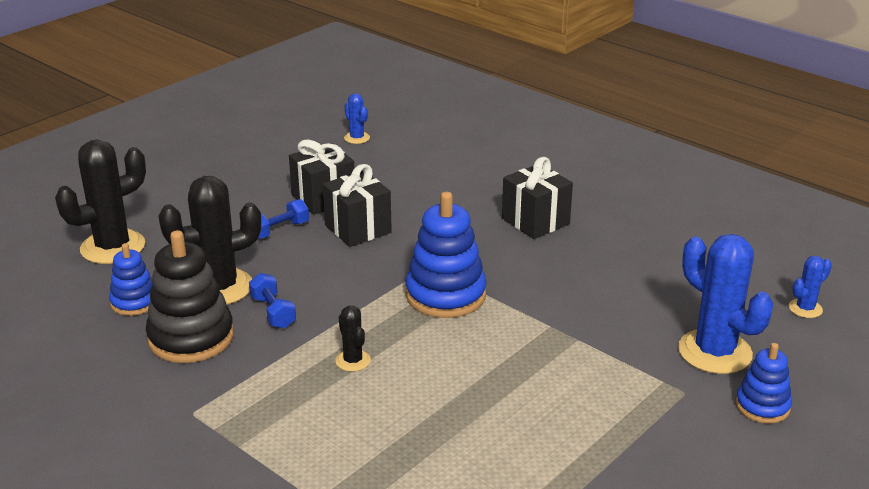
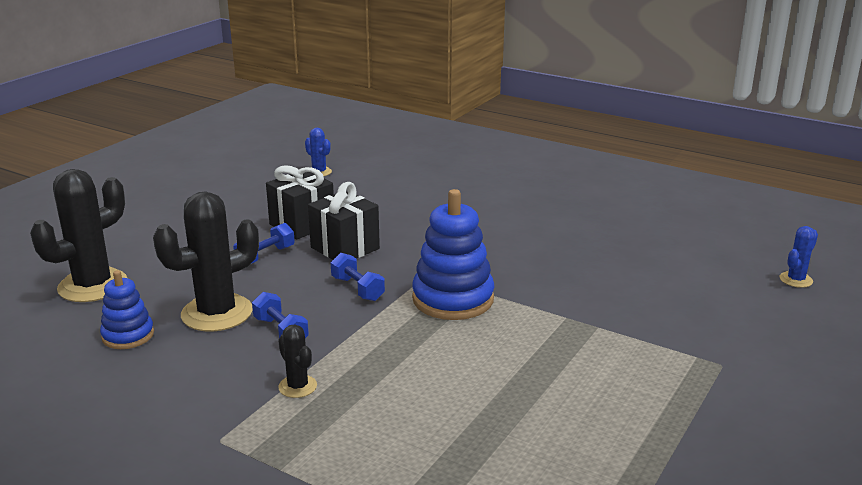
camera: 10 degrees left, 5 degrees down
(191, 337) = (199, 364): black stacking toy -> none
(353, 361) = (379, 369): black cactus -> black cactus (297, 386)
(357, 275) = (357, 289): none -> blue dumbbell
(535, 221) = (515, 228): black gift -> none
(714, 352) = (732, 325): blue cactus -> none
(762, 406) = (801, 369): blue stacking toy -> none

